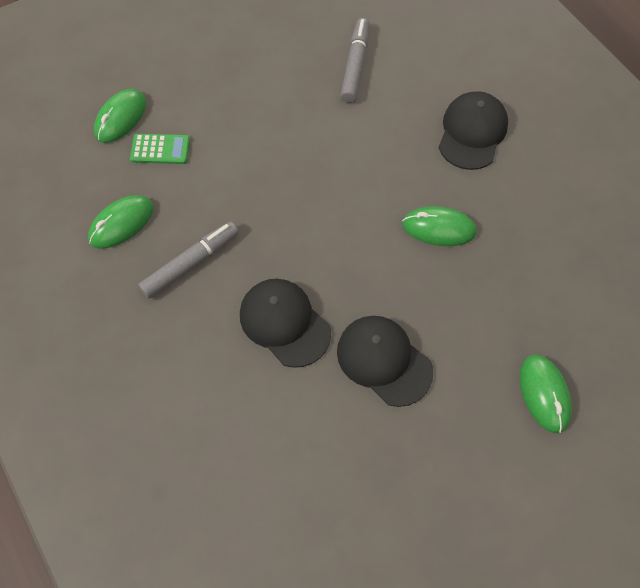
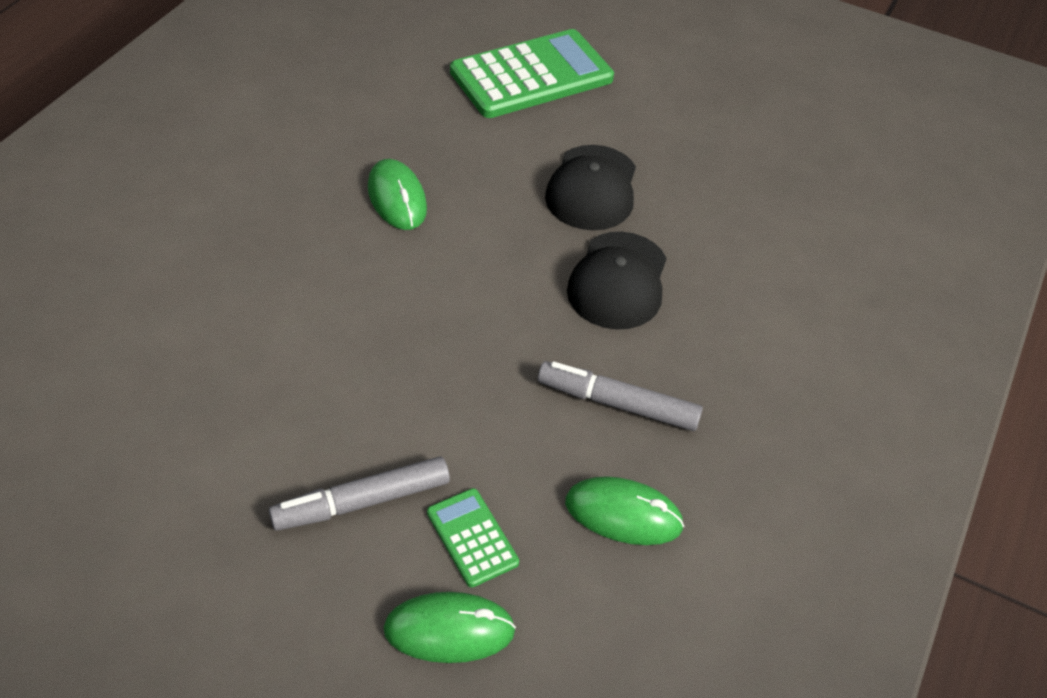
camera: 125 degrees left, 15 degrees down
(355, 65) = (169, 371): grey marker -> grey marker (361, 502)
(472, 132) = (230, 212): black cap -> none
(544, 394) = (531, 75): green mouse -> green calculator

